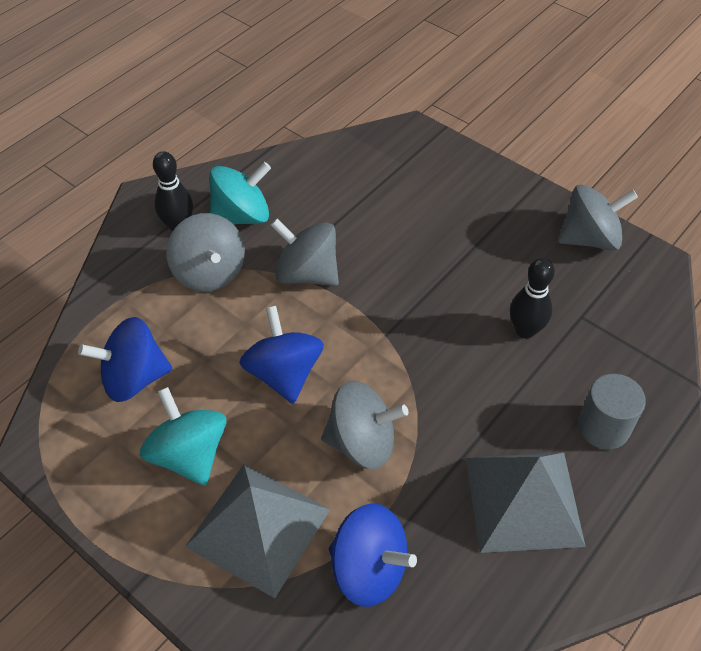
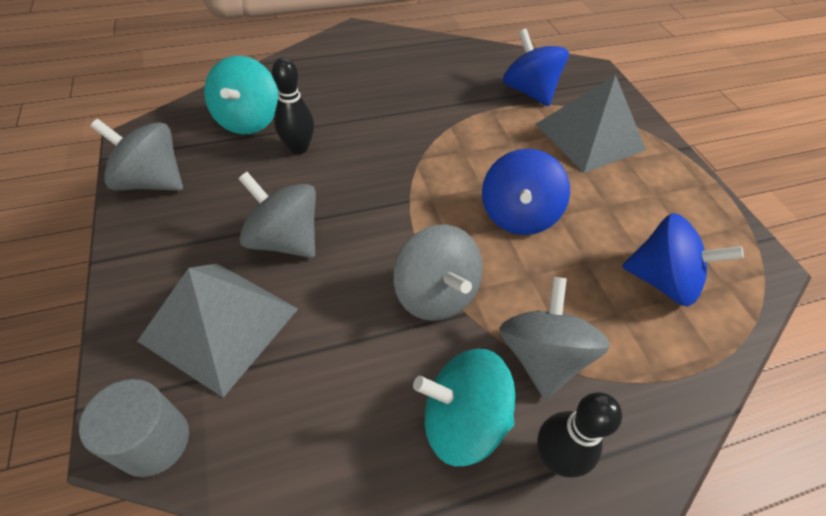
camera: 150 degrees left, 0 degrees up
(189, 454) = (625, 198): turquoise spinning top -> turquoise spinning top (248, 120)
(362, 442) = (487, 144): grey spinning top -> grey spinning top (285, 239)
(523, 501) = (411, 76): grey pyramid -> grey pyramid (220, 324)
(603, 427) = (322, 80): grey cylinder -> grey cylinder (154, 441)

